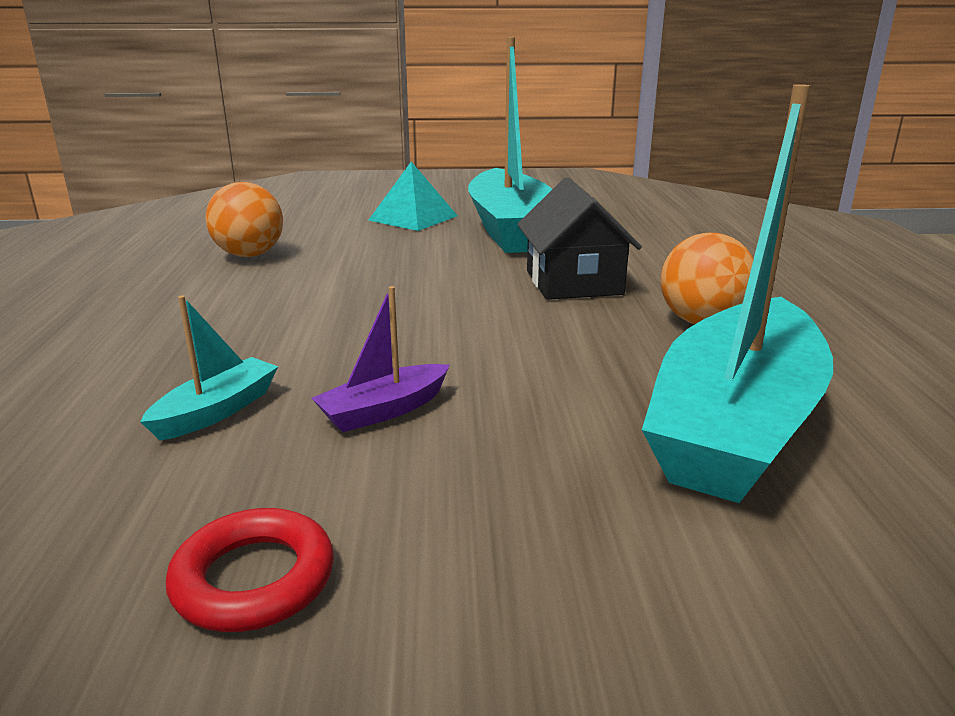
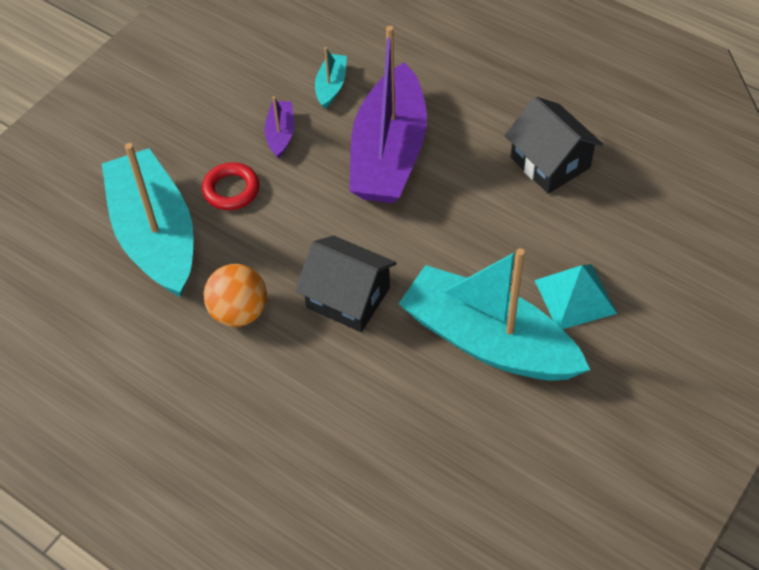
camera: 130 degrees right, 30 degrees up
(217, 411) = (331, 86): turquoise boat -> turquoise boat turned 150 degrees counterclockwise
(249, 255) = (550, 163): orange ball -> black house
(254, 579) = (216, 65): red ring -> red ring (231, 190)
(328, 325) = (389, 153): none -> purple boat

